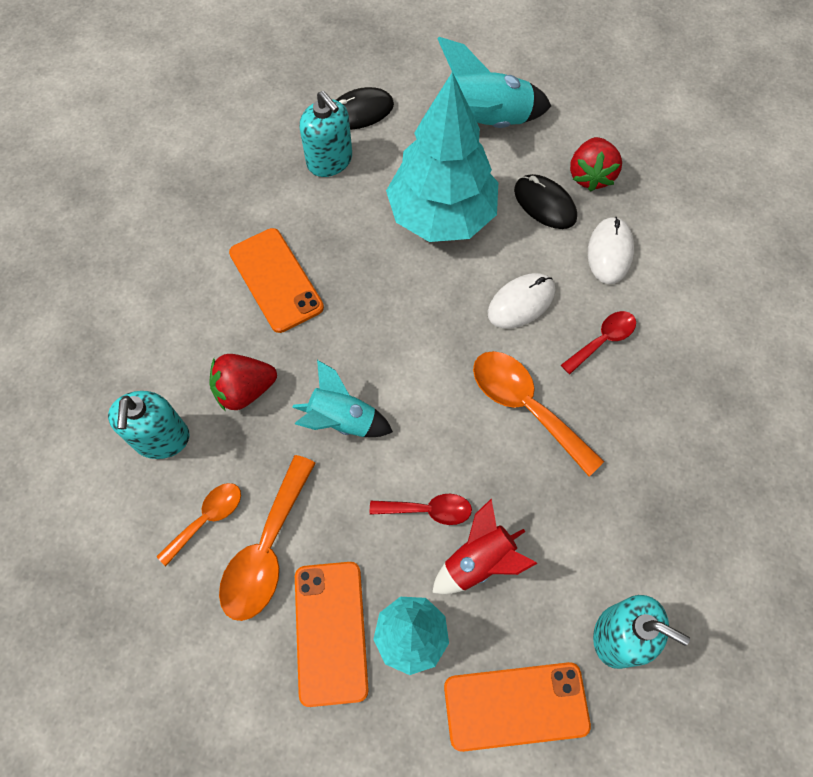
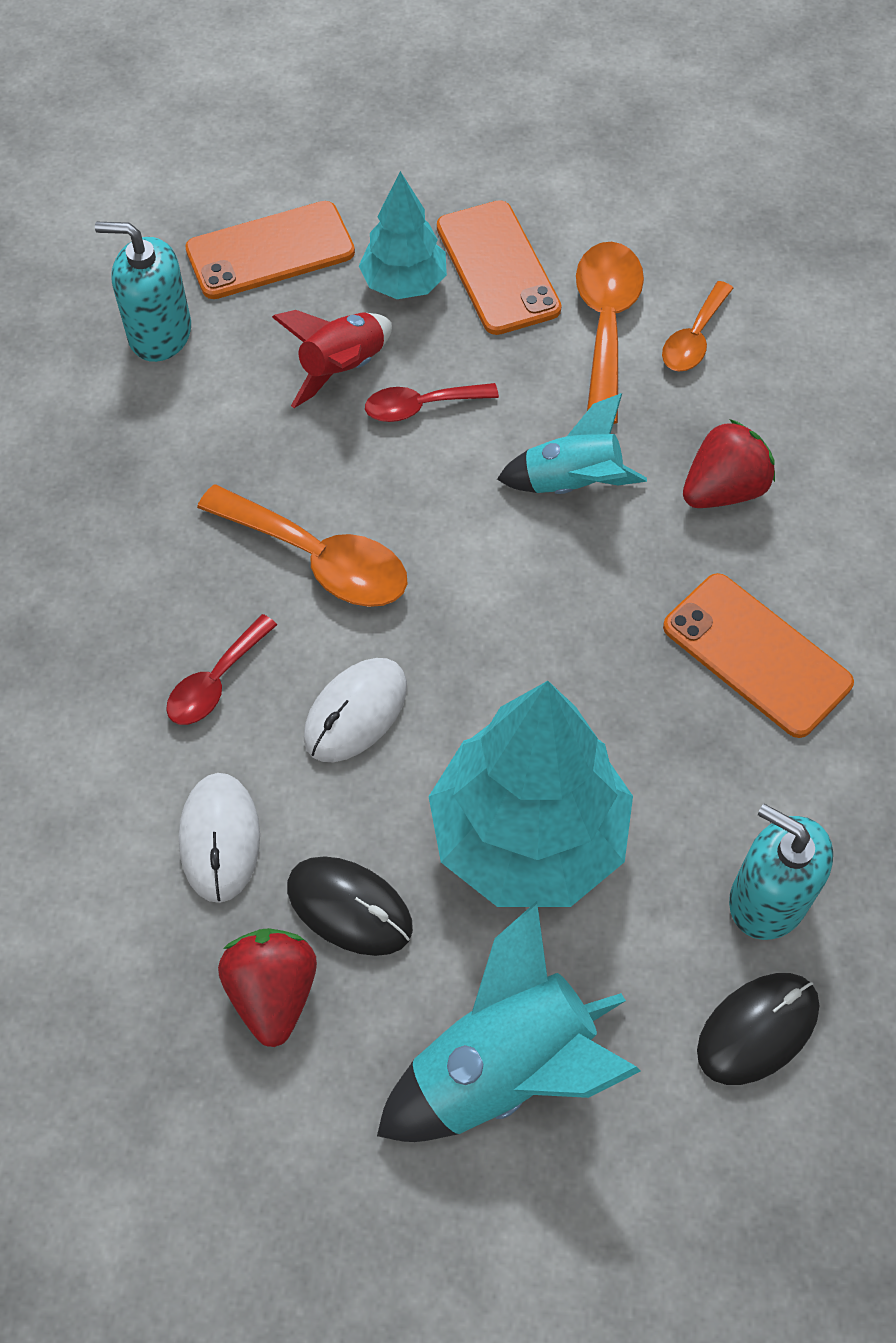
camera: 165 degrees right, 5 degrees down
(161, 438) = (801, 408): turquoise soap dispenser -> none

